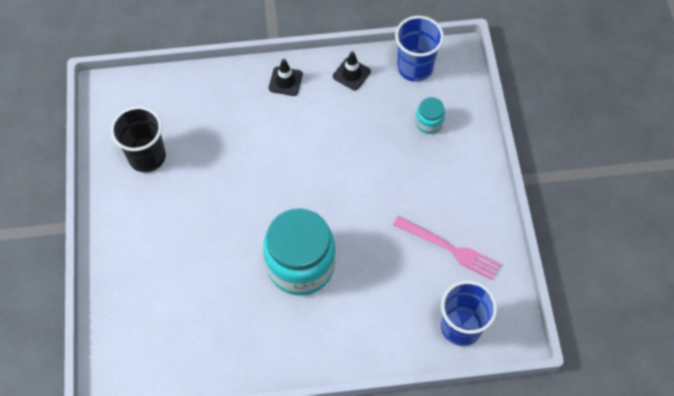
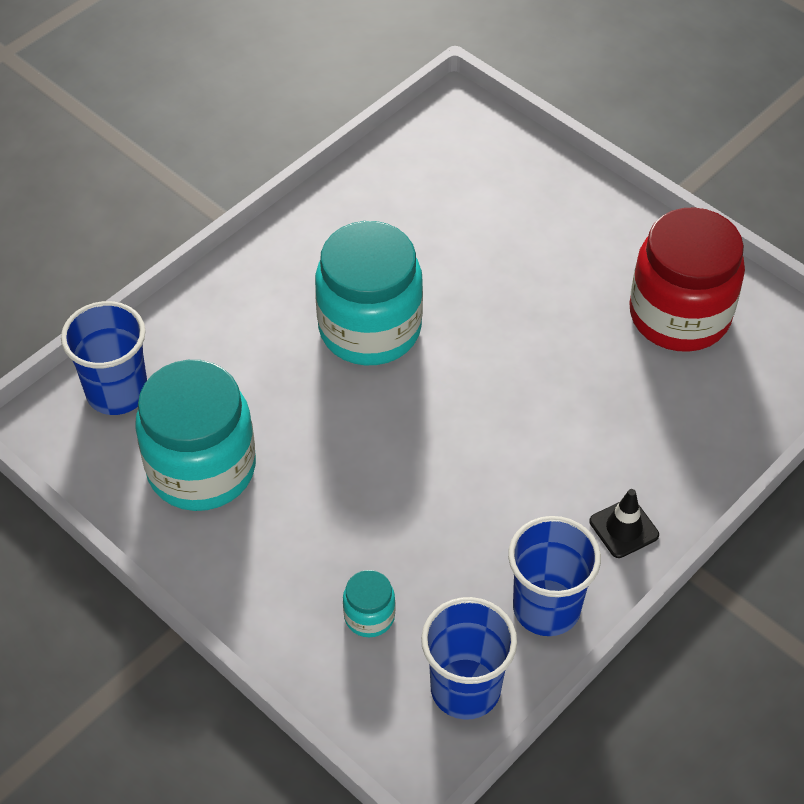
camera: 140 degrees right, 10 degrees down
(147, 156) = (679, 315): black cup -> red jar
(351, 74) = (546, 607): black traffic cone -> blue cup
(449, 248) = (201, 468): pink fork -> turquoise jar

